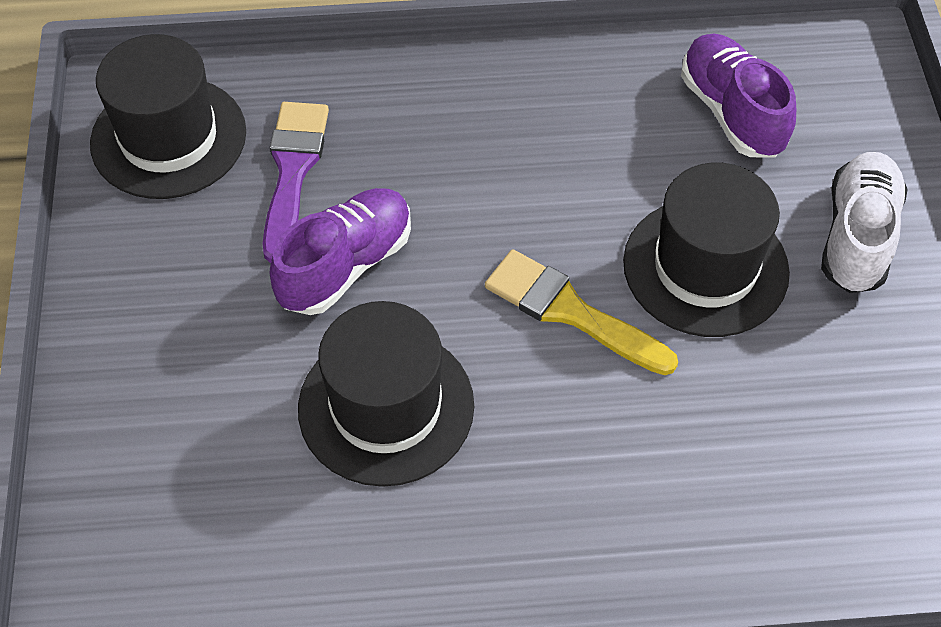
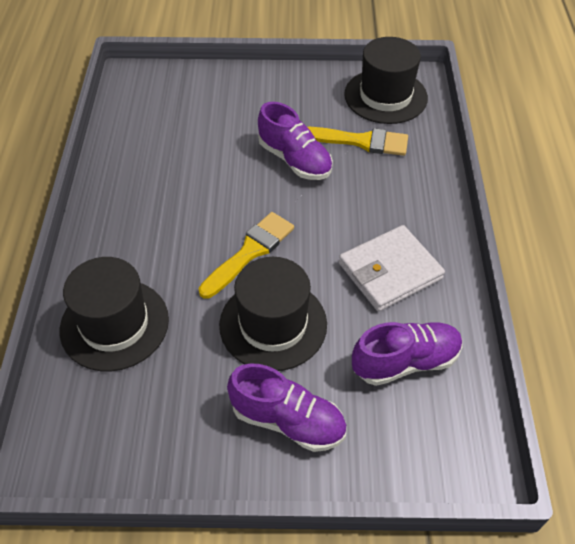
camera: 95 degrees right, 5 degrees down
(293, 171) = (361, 141): purple brush -> yellow brush
(386, 406) = (204, 171): black hat -> black hat (114, 324)
(578, 129) = (390, 271): none -> white wallet
(857, 236) = (288, 420): white shoe -> purple shoe

